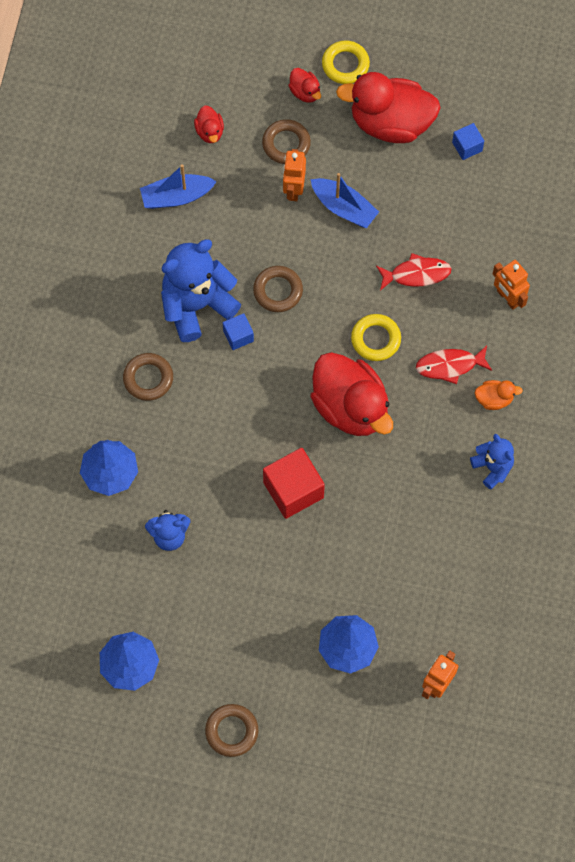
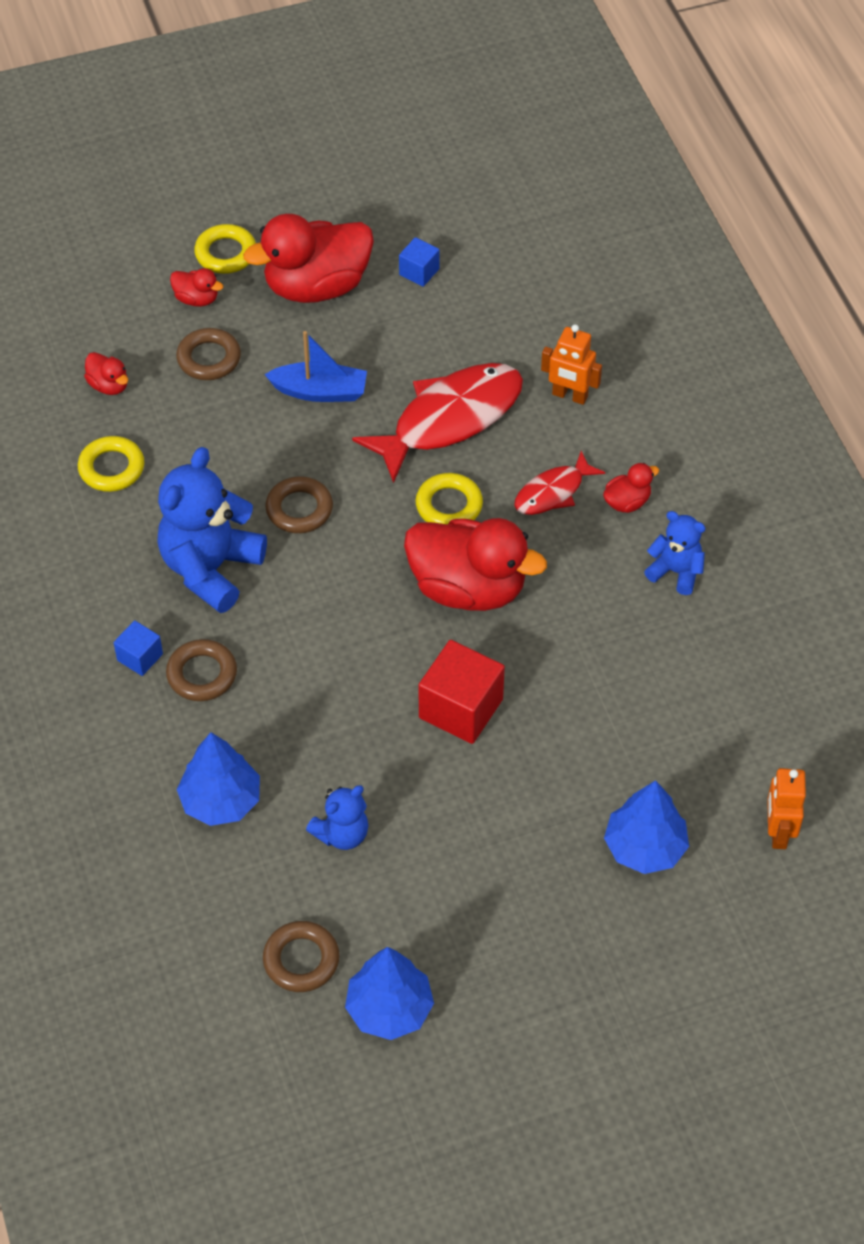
camera: 30 degrees left, 15 degrees down
(176, 196) = (111, 468): blue boat -> yellow ring
(231, 731) = (570, 1018): brown ring -> brown ring (301, 960)
(238, 336) = (283, 577): blue cube -> blue cube (140, 657)
(293, 189) = (248, 399): orange robot -> none
(416, 274) = (450, 419): red fish -> red fish, size x1.87
(494, 399) = (627, 502): orange duck -> red duck

